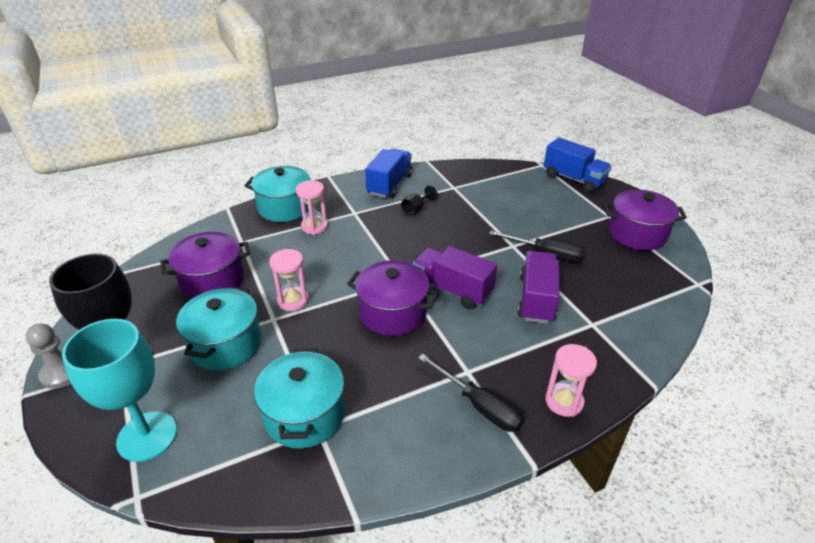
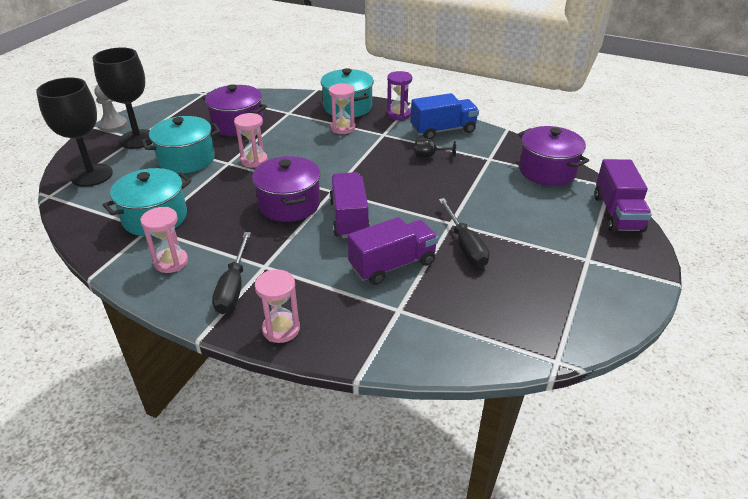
camera: 50 degrees right, 0 degrees up
(147, 436) = (92, 175): turquoise goblet -> black goblet
(336, 191) = (398, 114): none -> purple hourglass
(397, 435) = (171, 262): none -> pink hourglass
(573, 179) = (617, 213): blue truck -> purple truck
(637, 234) = (584, 288): purple pot -> purple pot (547, 171)

